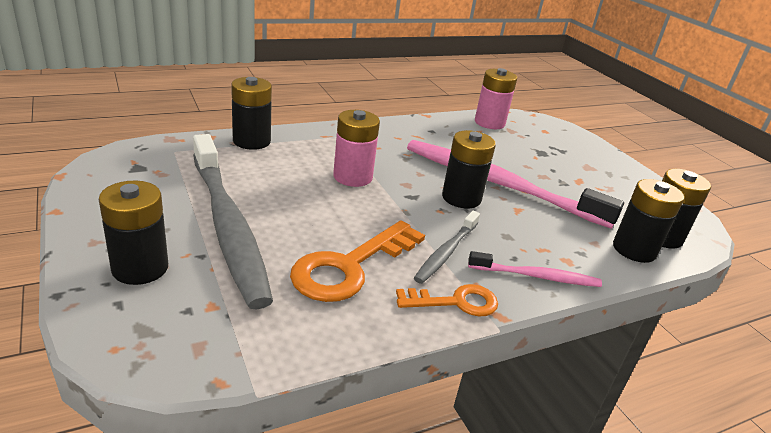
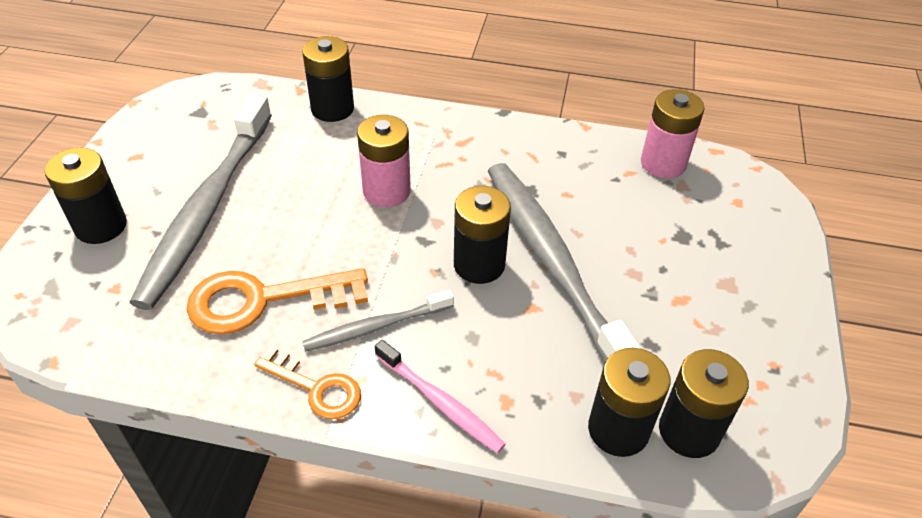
camera: 40 degrees right, 15 degrees up
(499, 184) = (553, 263): pink toothbrush -> grey toothbrush

